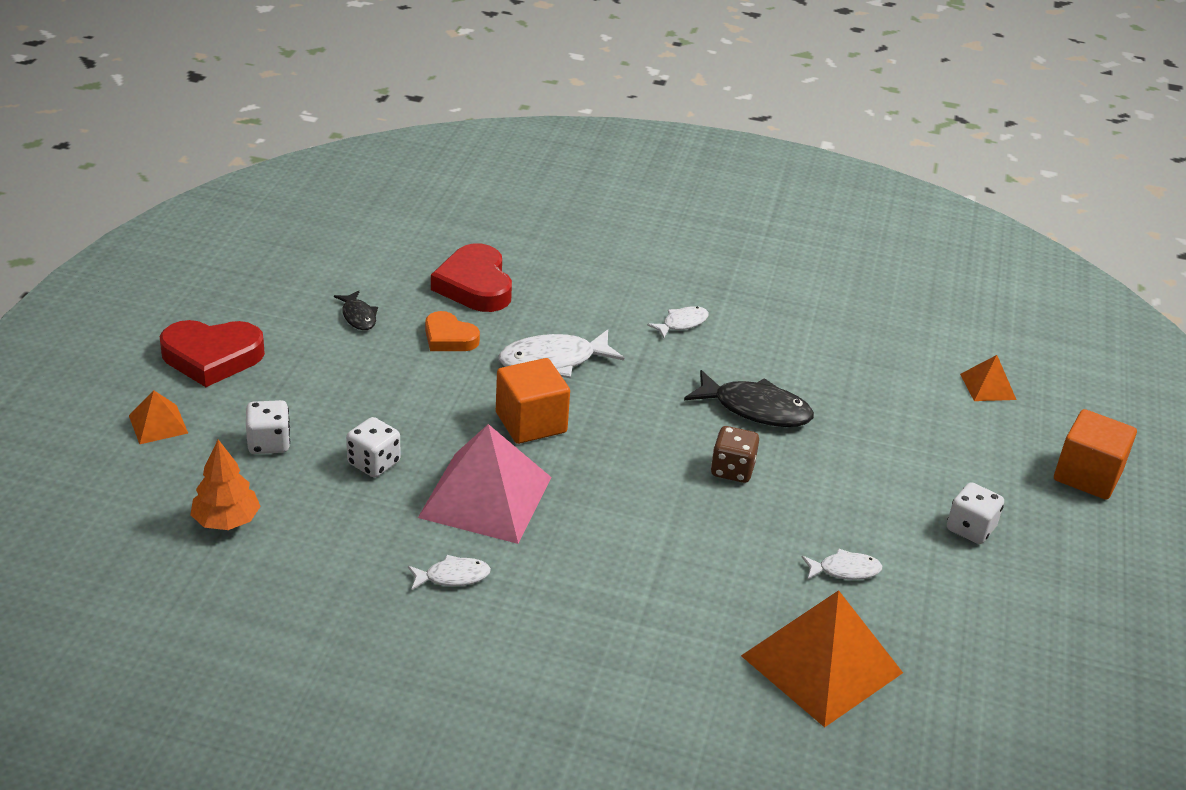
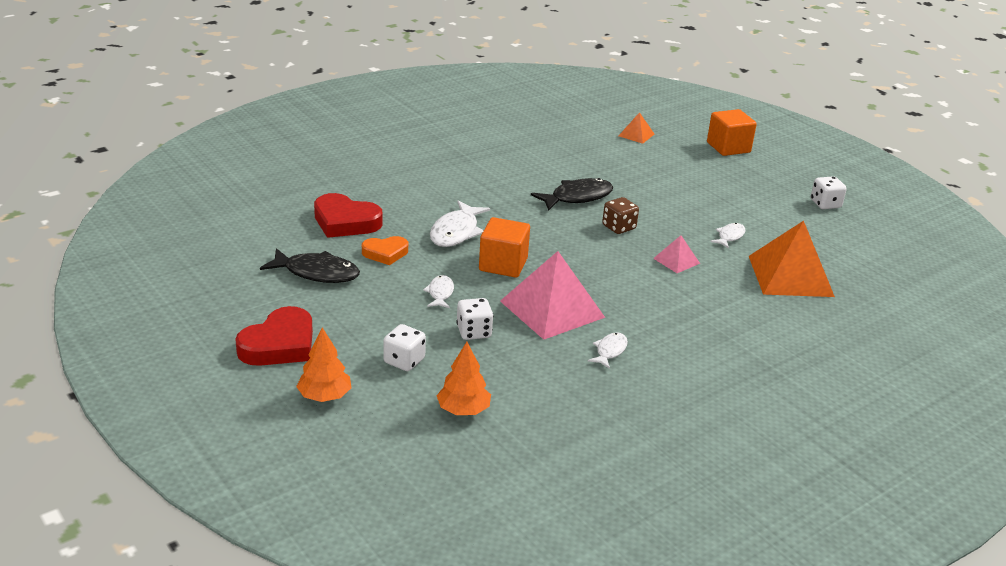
camera: 50 degrees left, 5 degrees down
(158, 424) = (324, 396): orange pyramid -> orange tree
(358, 316) = (317, 273): black fish -> black fish, size x1.79
(682, 323) = (476, 181): white fish -> white fish (440, 293)
(720, 548) = (676, 260): none -> pink pyramid
(970, 529) = (734, 192): white dice -> white dice (825, 204)

